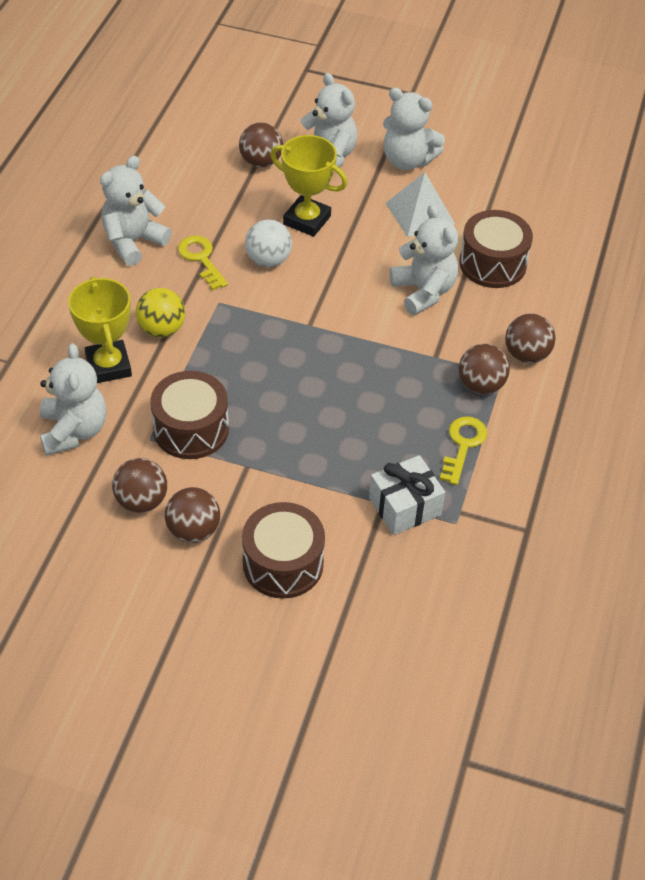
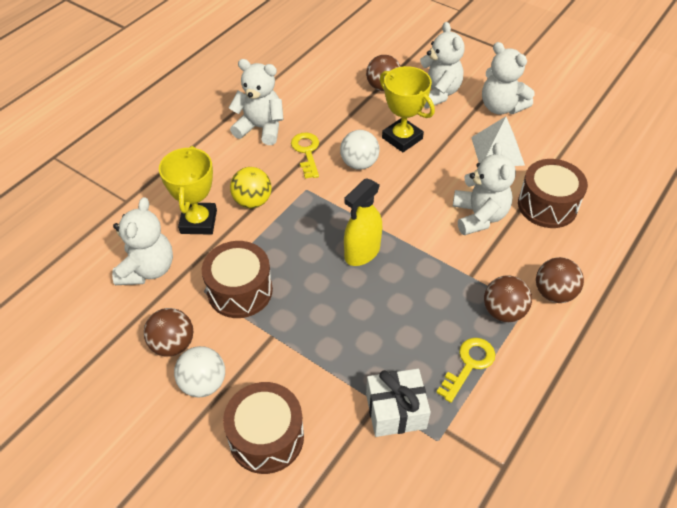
camera: 20 degrees right, 0 degrees up
(133, 242) = (260, 128): white teddy bear -> white teddy bear turned 45 degrees clockwise
(193, 530) = (203, 383): brown ball -> white ball
(310, 358) = (362, 252): none -> yellow spray bottle

